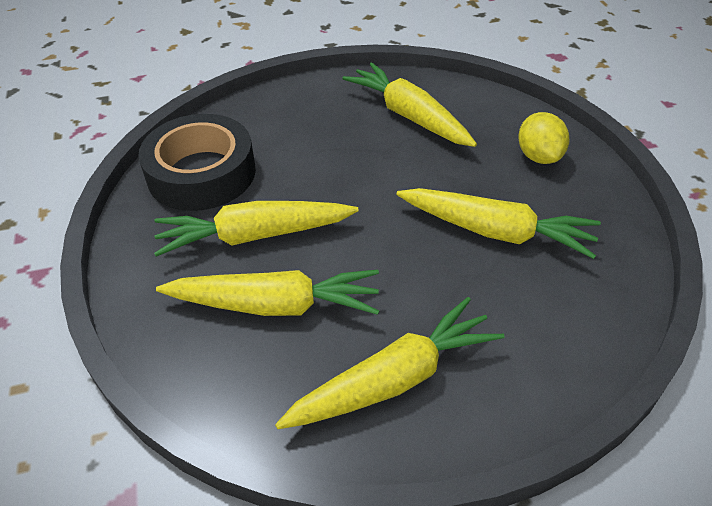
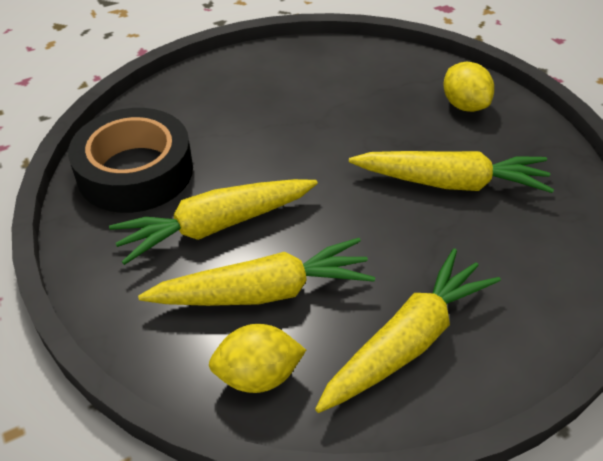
camera: 15 degrees left, 0 degrees up
(241, 382) = (258, 375): none -> yellow lemon
(409, 116) = (328, 83): yellow carrot -> none

